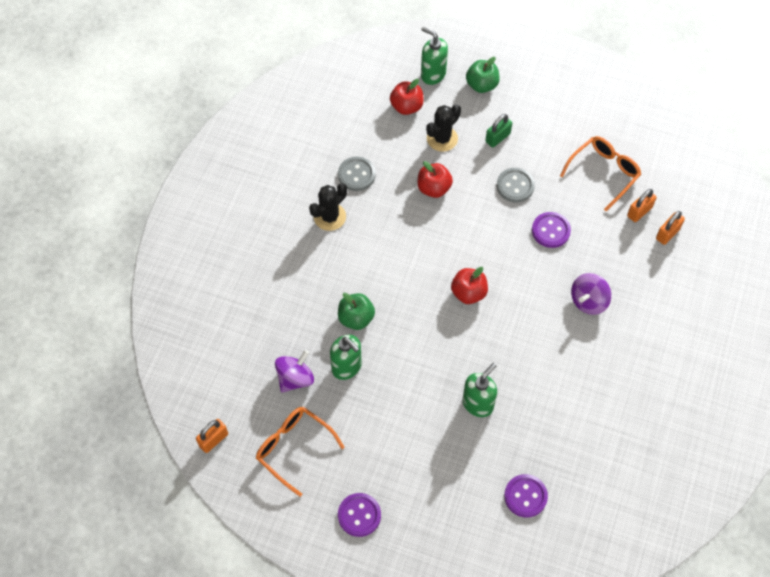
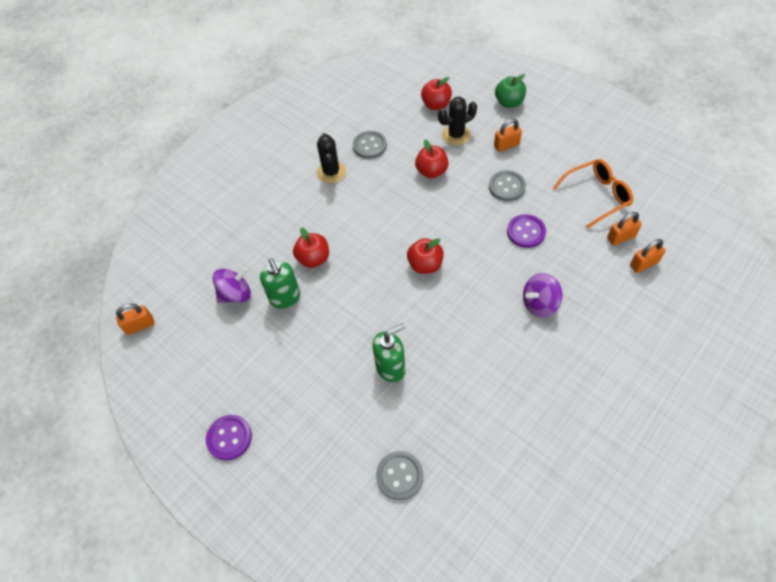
camera: 25 degrees right, 5 degrees down
(293, 448) = (203, 355): orange glasses -> none
(329, 217) = (331, 172): black cactus -> black cactus turned 75 degrees counterclockwise
(356, 318) = (313, 259): green apple -> red apple
(433, 74) = (469, 86): green soap dispenser -> none
(497, 138) = (506, 145): green padlock -> orange padlock
(525, 496) = (399, 476): purple button -> grey button

